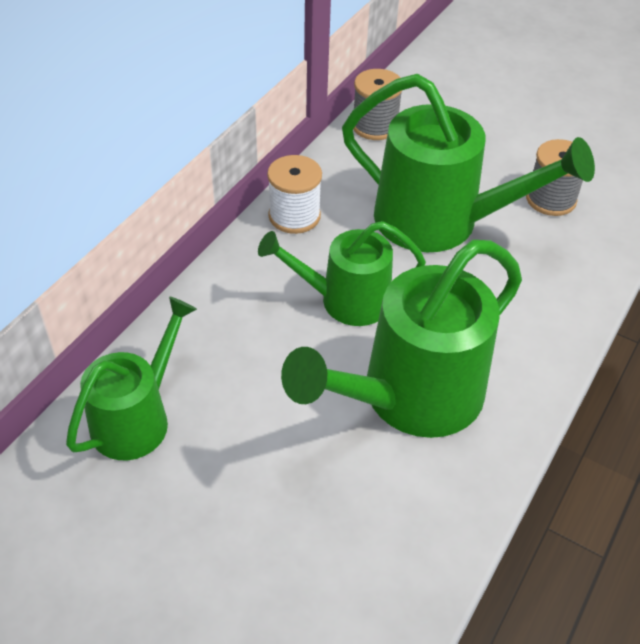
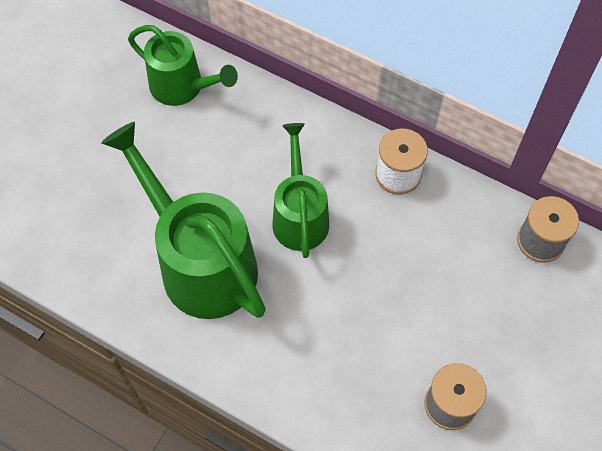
camera: 90 degrees right, 15 degrees up
(441, 222) = (404, 296): green watering can -> none

